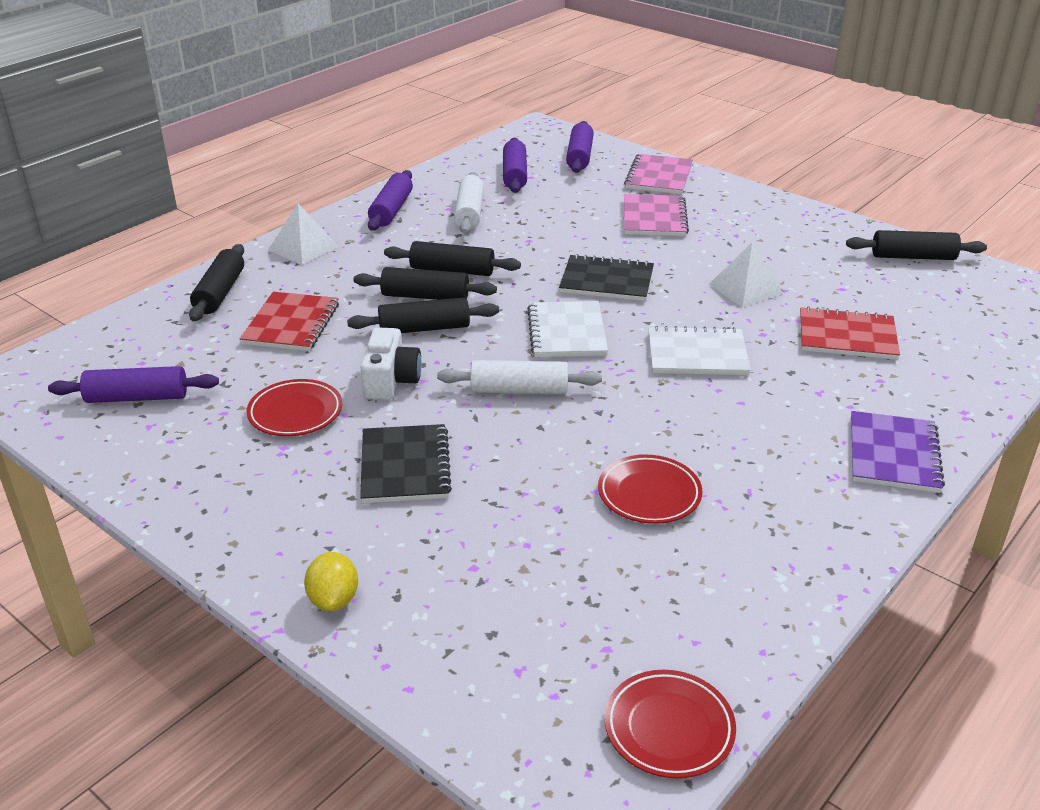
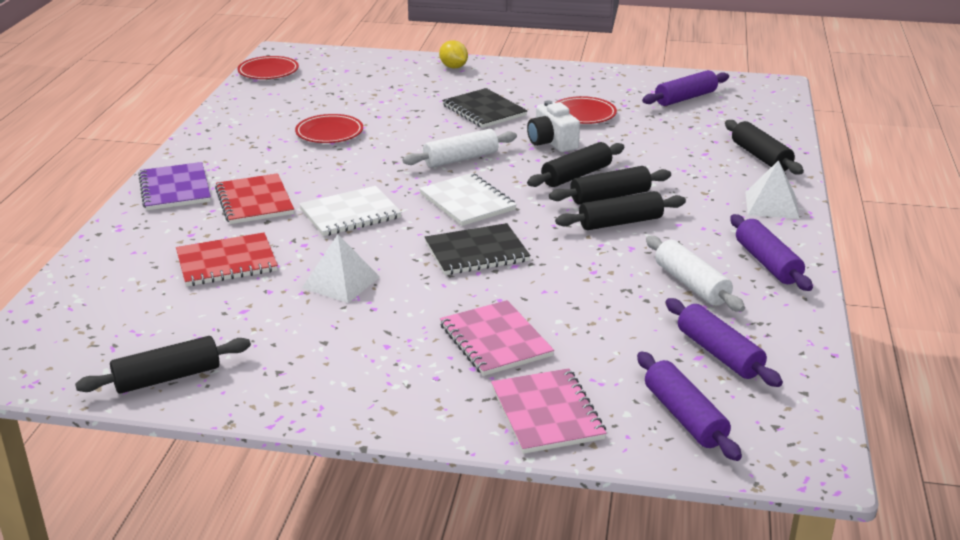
camera: 150 degrees right, 5 degrees down
(291, 324) = (672, 153): red notebook -> red notebook (254, 201)

